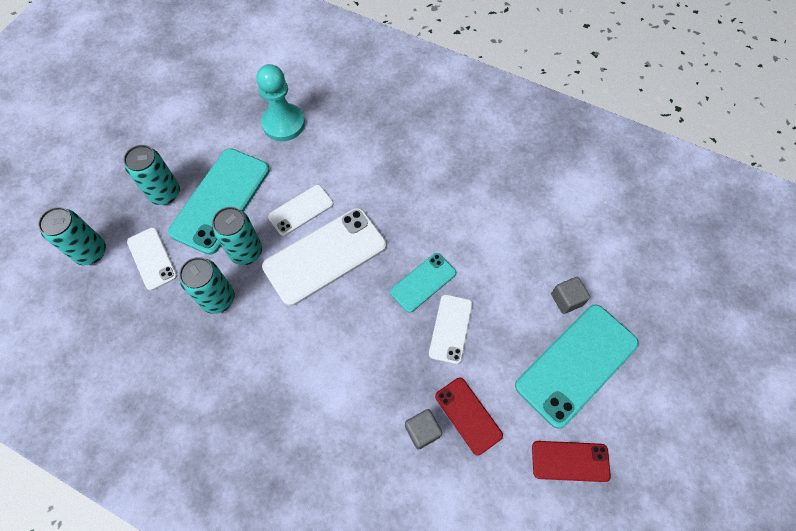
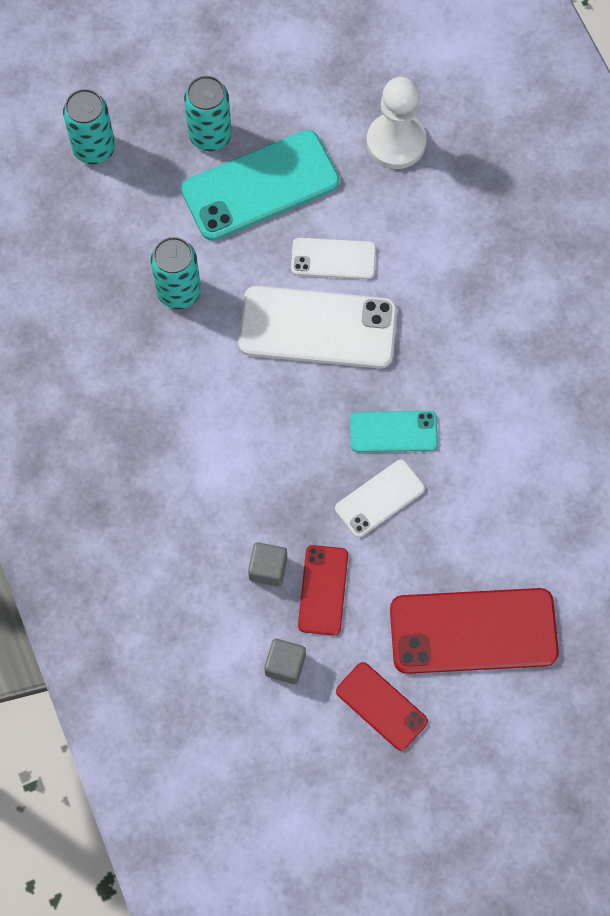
camera: 40 degrees right, 5 degrees up
(152, 258) = (147, 200): white phone -> none
(246, 252) = (243, 263): turquoise can -> none
(283, 123) = (396, 142): turquoise pawn -> white pawn
(566, 299) = (525, 564): grey cube -> grey cube (285, 665)
(576, 364) = (473, 631): turquoise phone -> red phone

